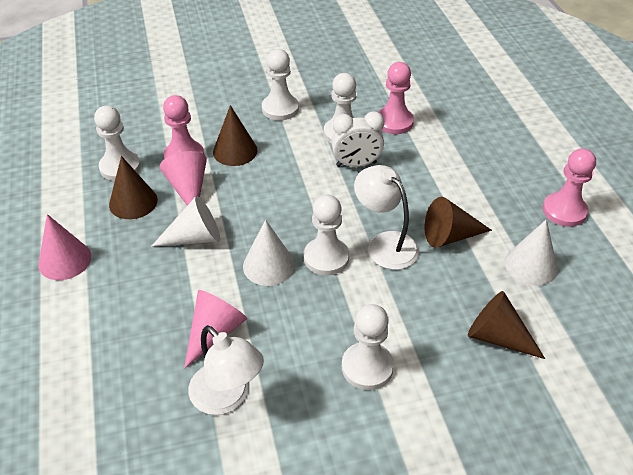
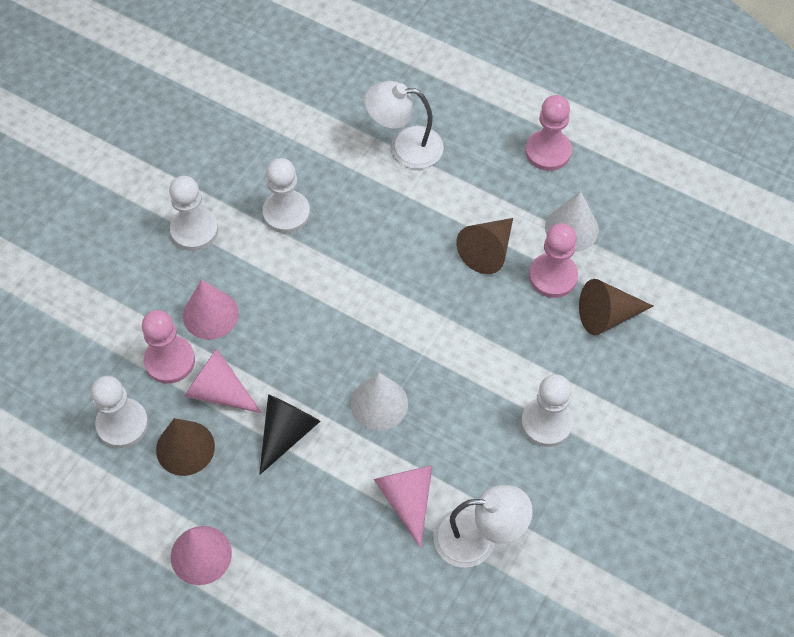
camera: 45 degrees left, 15 degrees up
(195, 238) = (286, 433): white cone -> black cone
(235, 151) = (210, 314): brown cone -> pink cone
(326, 258) = (416, 356): white pawn -> none
(356, 164) = (336, 239): white clock -> none
(385, 243) = (446, 302): white lamp -> white lamp (405, 147)
(394, 122) = (318, 162): pink pawn -> pink pawn (553, 276)

